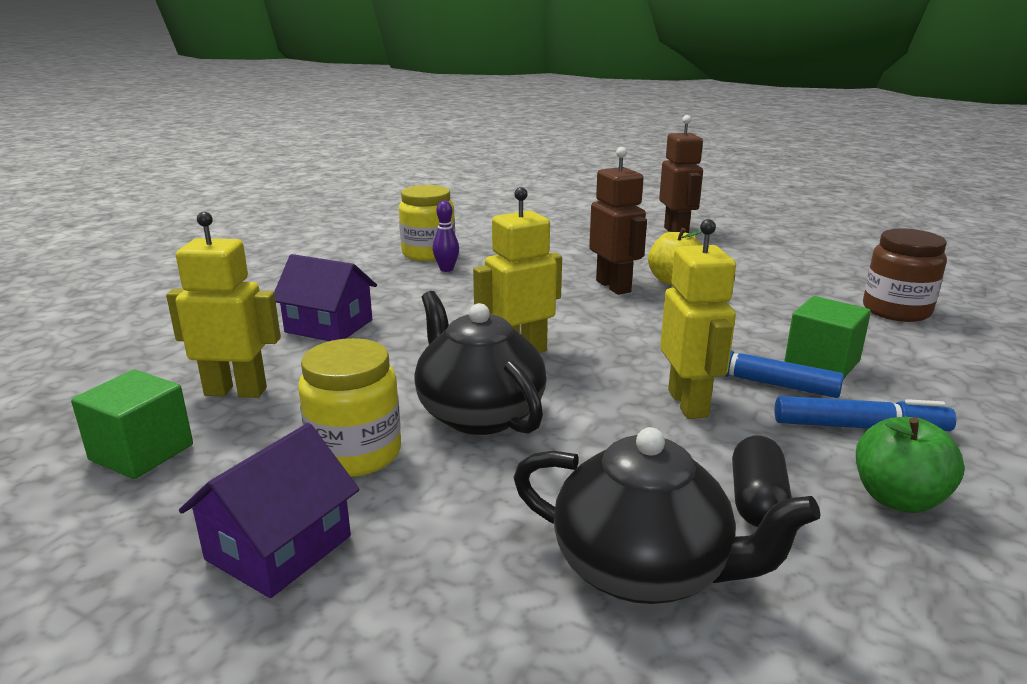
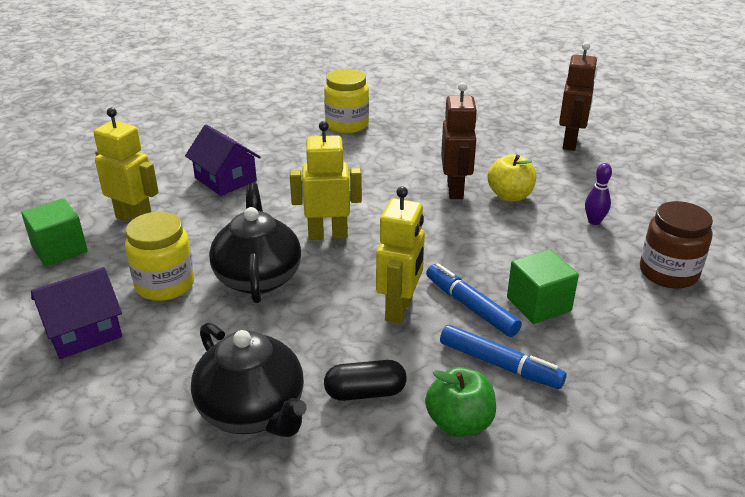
camera: 25 degrees right, 10 degrees up
(446, 269) = (346, 144): purple bowling pin -> purple bowling pin (594, 221)
(757, 501) = (365, 392): black capsule -> black capsule turned 45 degrees clockwise

